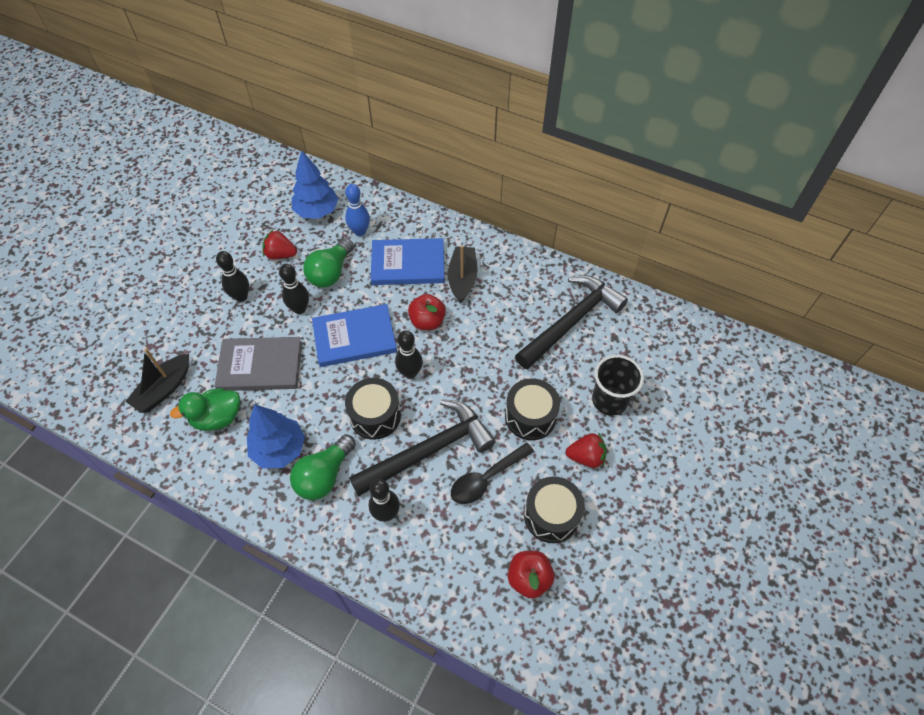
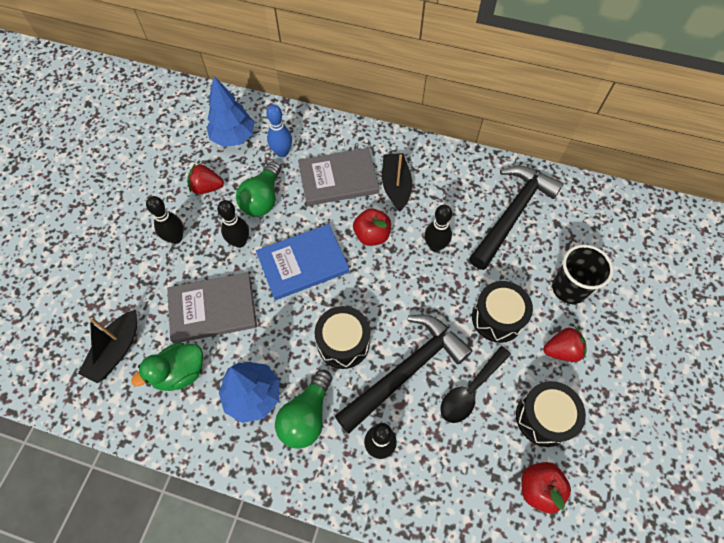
camera: 10 degrees left, 5 degrees up
(408, 264) = (338, 179): blue book -> grey book
(410, 373) = (367, 292): black bowling pin -> black bowling pin (435, 246)

